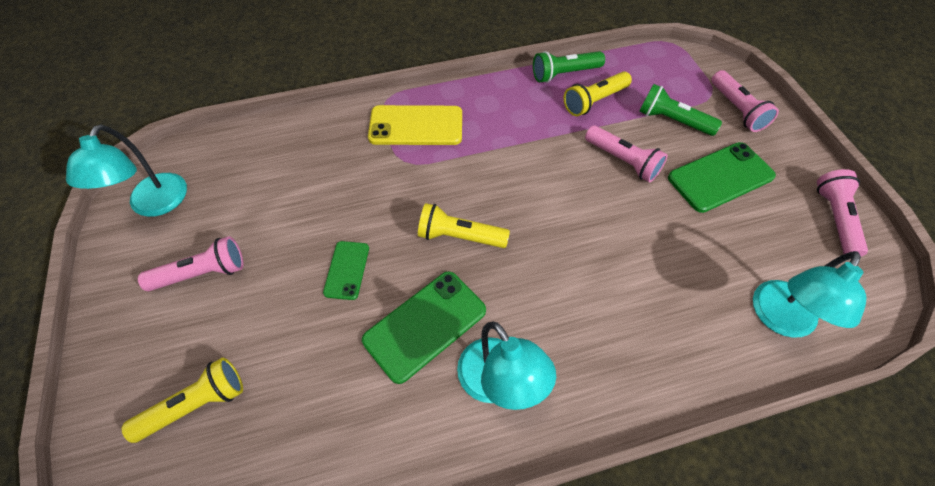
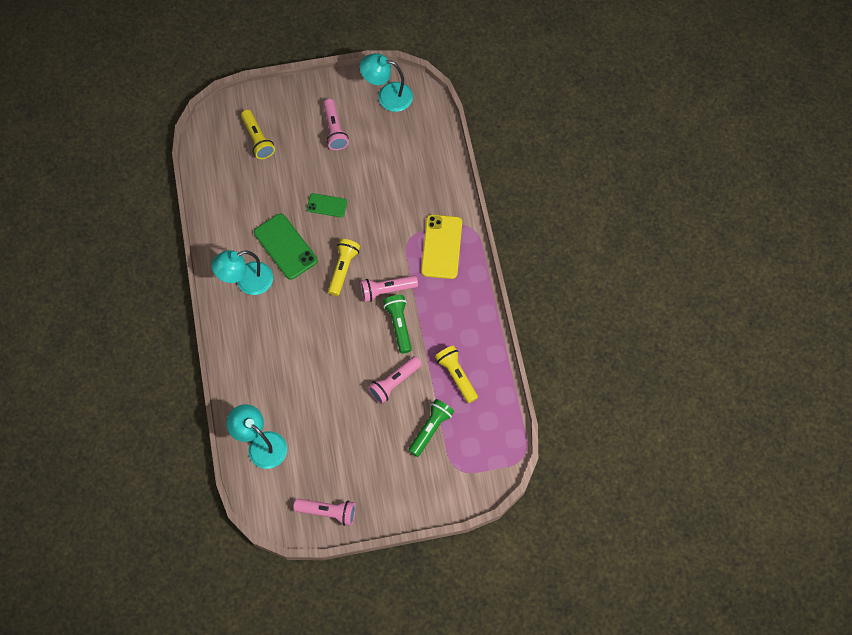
camera: 95 degrees right, 10 degrees up
(564, 74) = (489, 359): green flashlight -> green flashlight (399, 325)
(720, 177) = (372, 446): green phone -> none
(736, 109) = (438, 482): pink flashlight -> pink flashlight (386, 290)

